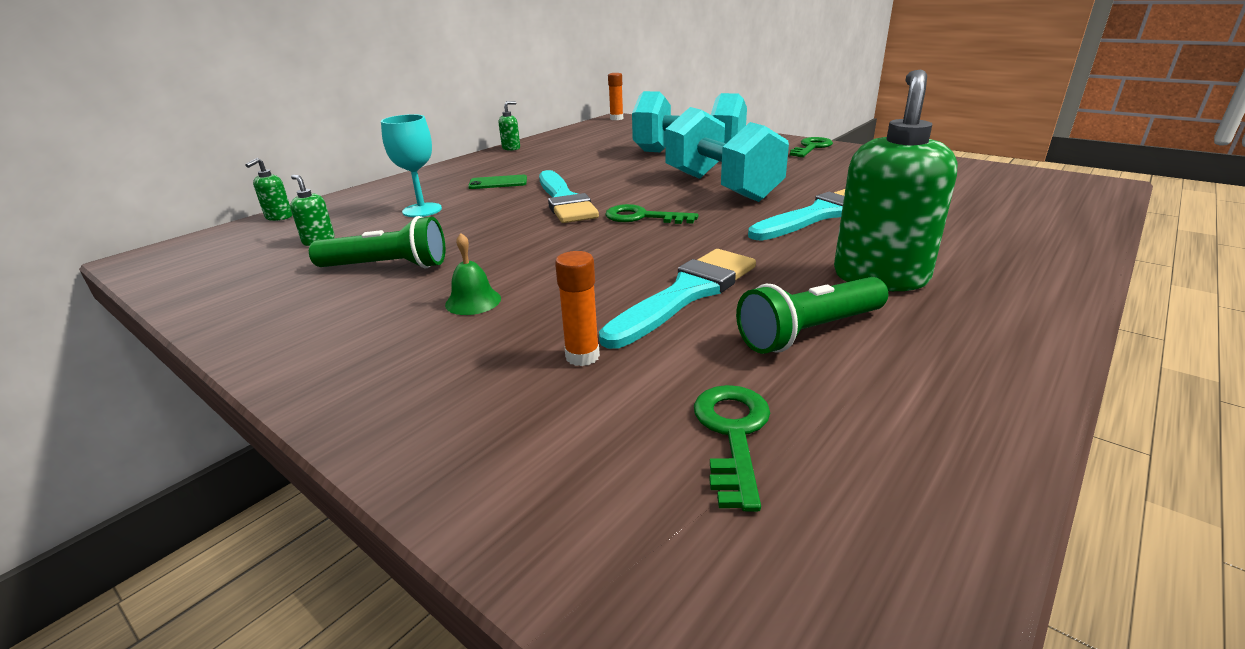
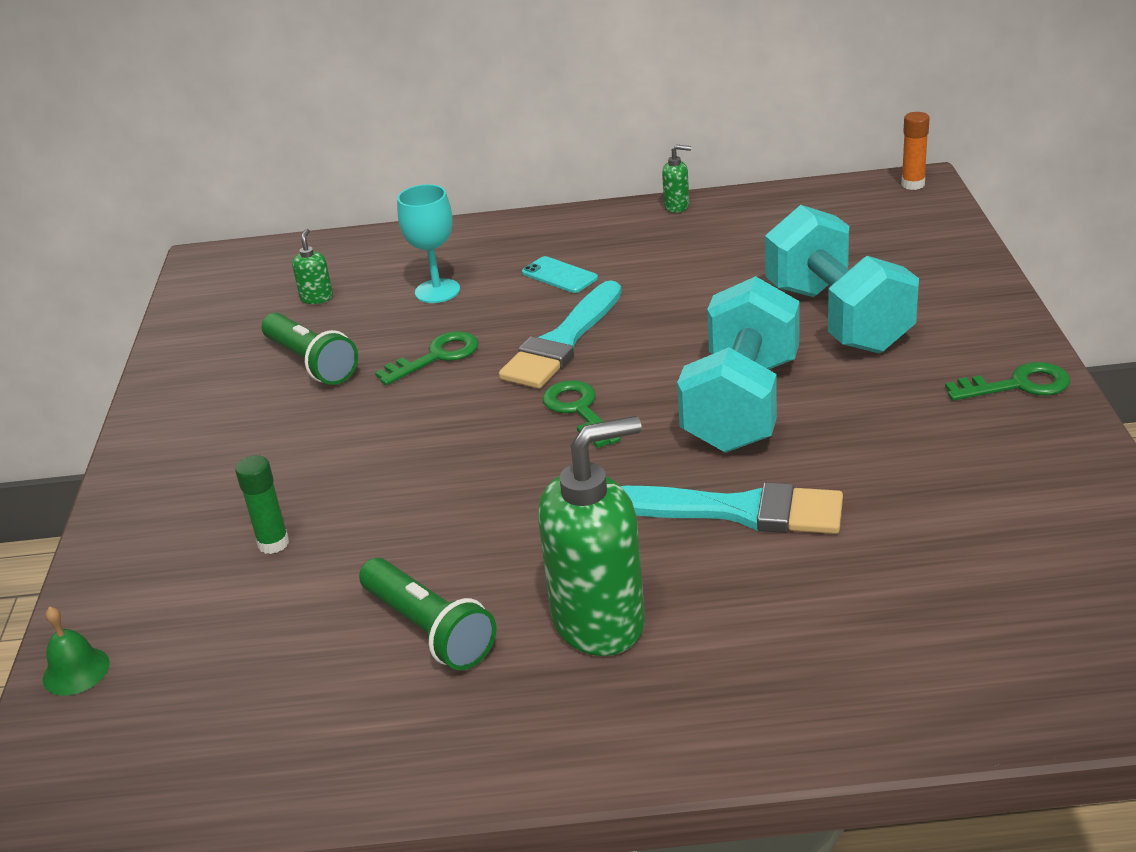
camera: 50 degrees right, 5 degrees up
(279, 217) = (335, 243): green soap dispenser -> none
(473, 301) = (301, 442): green bell -> green bell (76, 671)
(498, 183) = (559, 275): green phone -> turquoise phone
(582, 356) = (273, 543): orange glue stick -> green glue stick
(686, 294) = (430, 532): turquoise brush -> none
(733, 434) = (239, 663): green key -> green key (436, 357)
(809, 332) = (429, 630): green flashlight -> green flashlight turned 150 degrees counterclockwise

